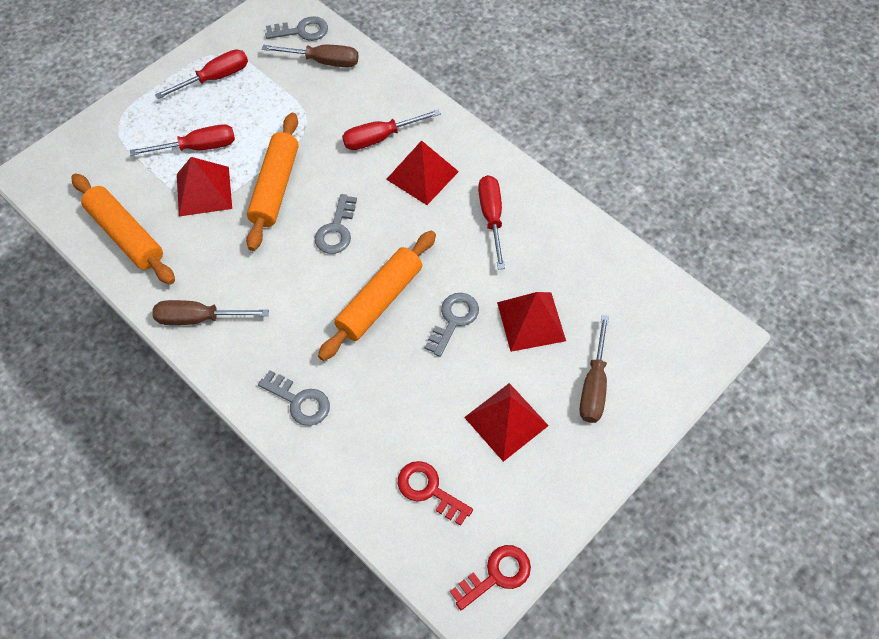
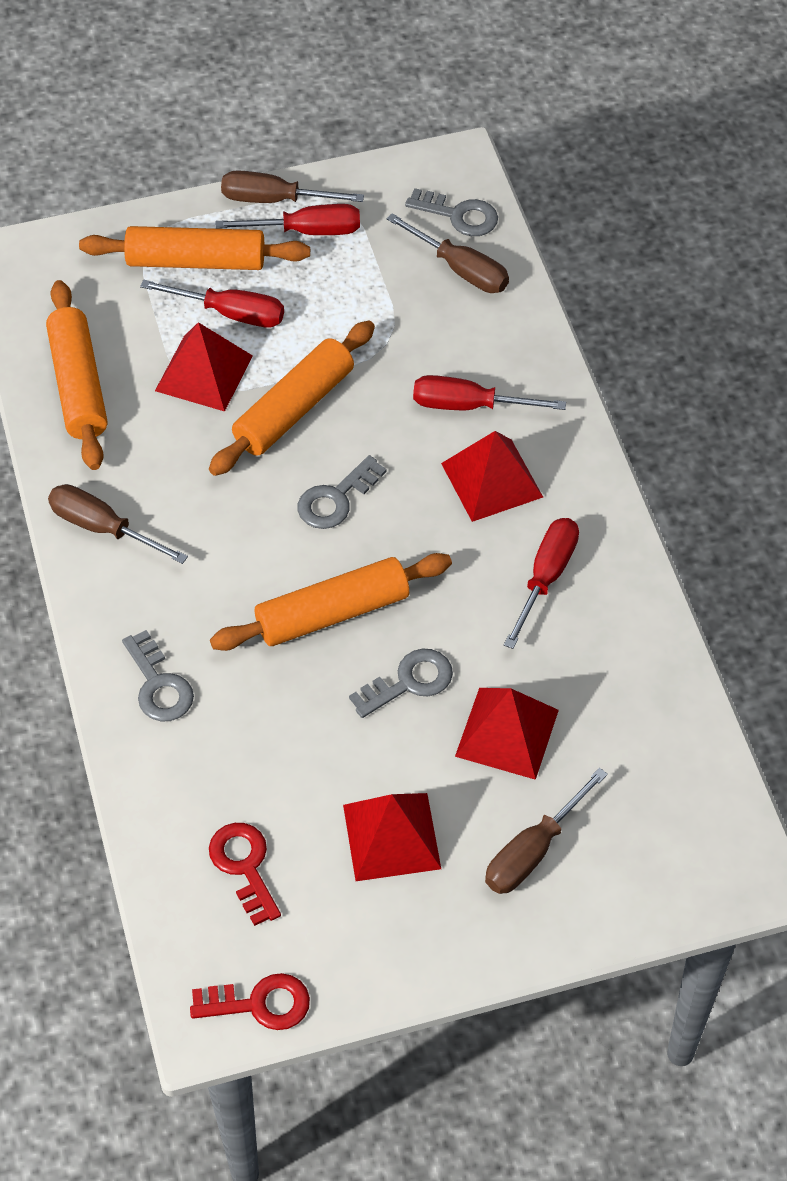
camera: 30 degrees right, 5 degrees down
(155, 125) = (196, 261): none -> orange rolling pin
(182, 68) = (274, 200): none -> brown screwdriver

